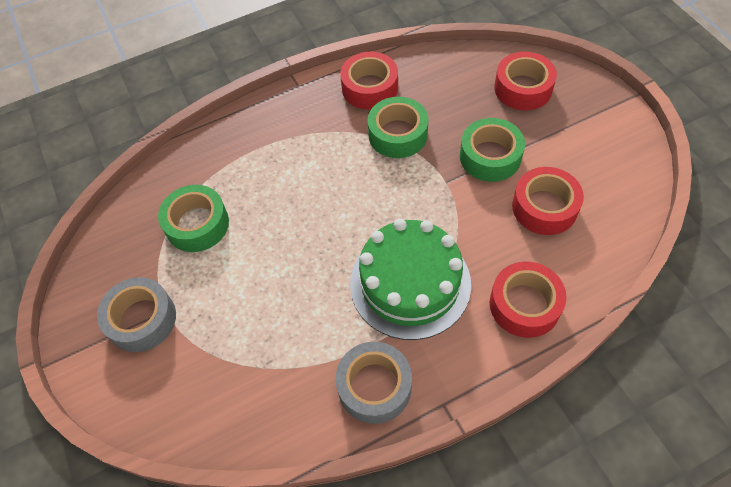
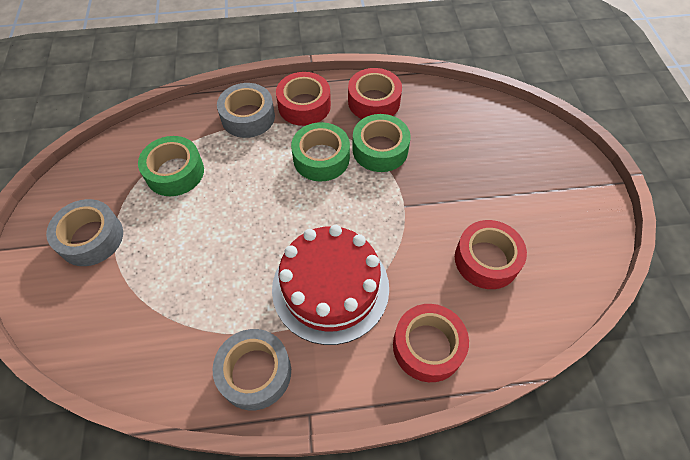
camera: 15 degrees right, 0 degrees up
(247, 143) = (248, 117): none -> grey tape
(410, 283) = (330, 287): green cake -> red cake
(490, 156) = (455, 196): green tape -> green tape (321, 158)
(523, 88) = (512, 143): red tape -> red tape (304, 105)

